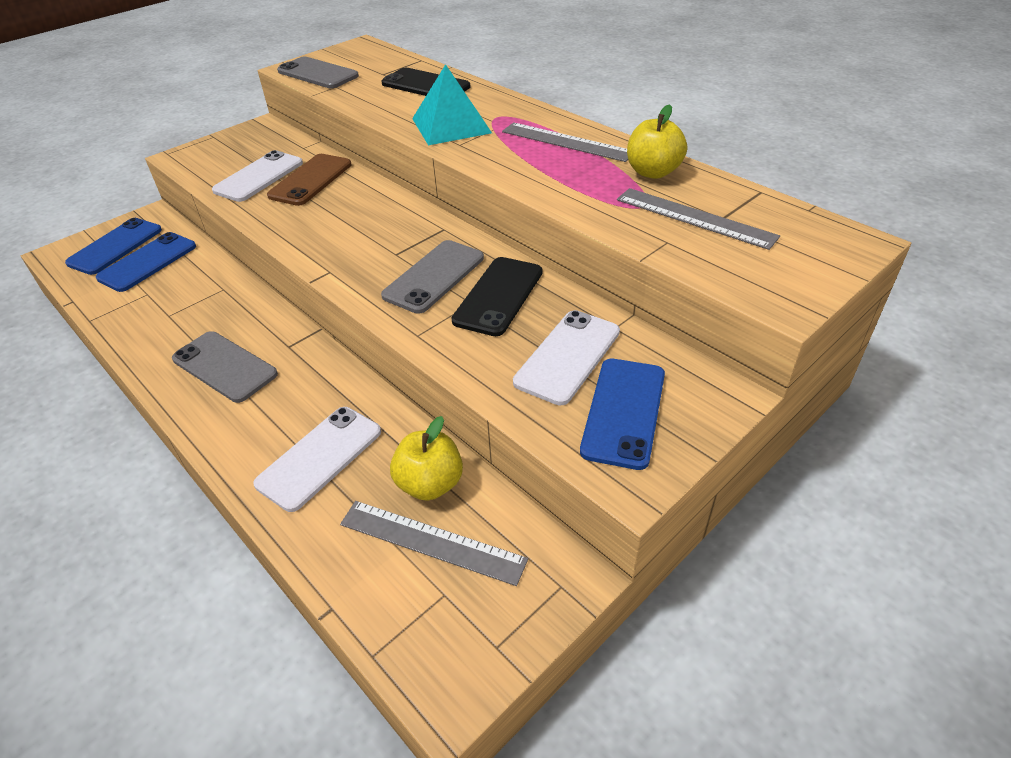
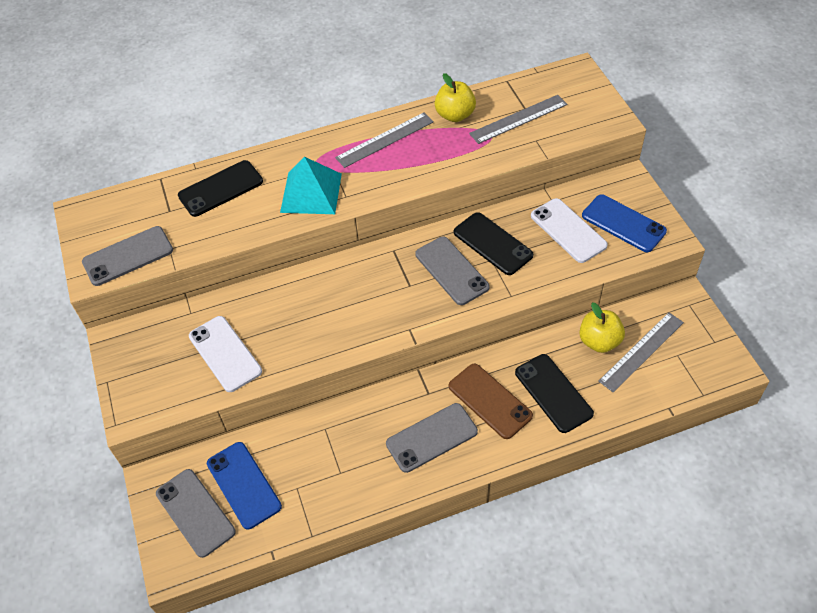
camera: 65 degrees left, 10 degrees up
(115, 246) = (195, 512): blue phone -> grey phone
(311, 180) = (259, 317): brown phone -> brown phone (490, 401)
(320, 457) = (553, 393): white phone -> black phone

